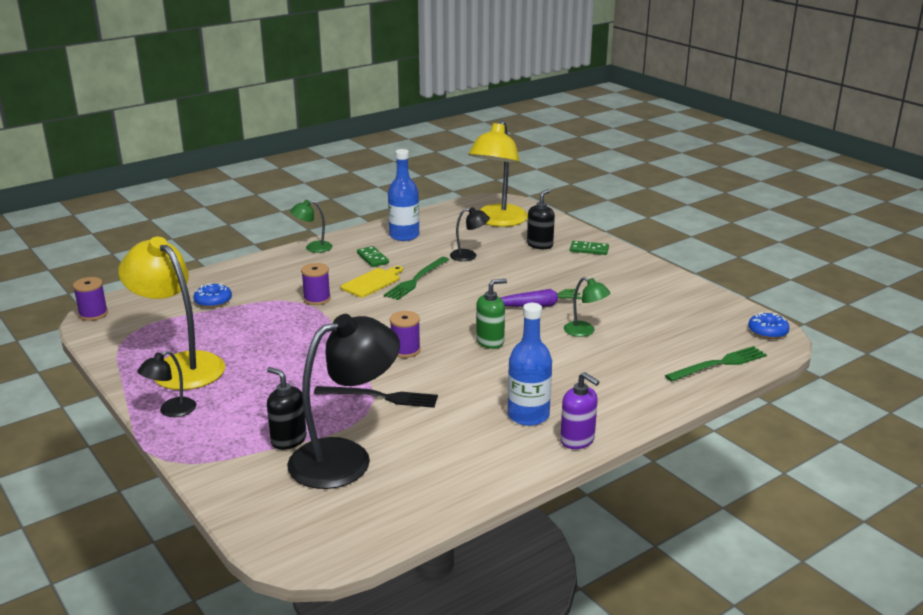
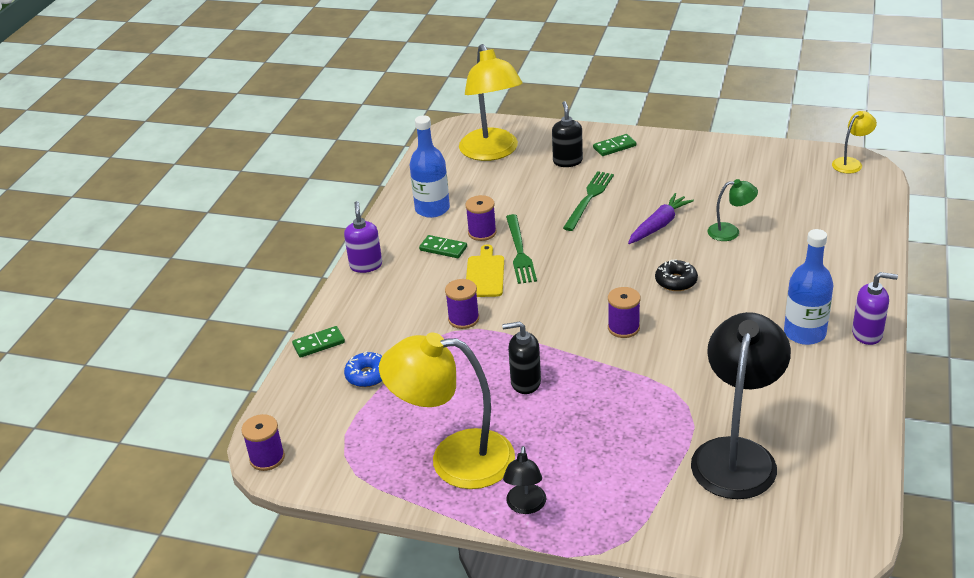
camera: 35 degrees left, 10 degrees up
(217, 274) = (319, 344): none -> green domino
(288, 440) = (668, 468): black soap dispenser -> black soap dispenser (525, 382)
(313, 247) = (366, 265): green lamp -> purple soap dispenser
(380, 397) = (674, 383): black fork -> none
(411, 260) = (482, 233): none -> purple spool
(469, 256) = (525, 203): black lamp -> none
(490, 341) = (676, 281): green soap dispenser -> black donut
(719, 364) = (861, 211): green fork -> green fork (589, 199)
(767, 331) = (851, 163): blue donut -> yellow lamp

